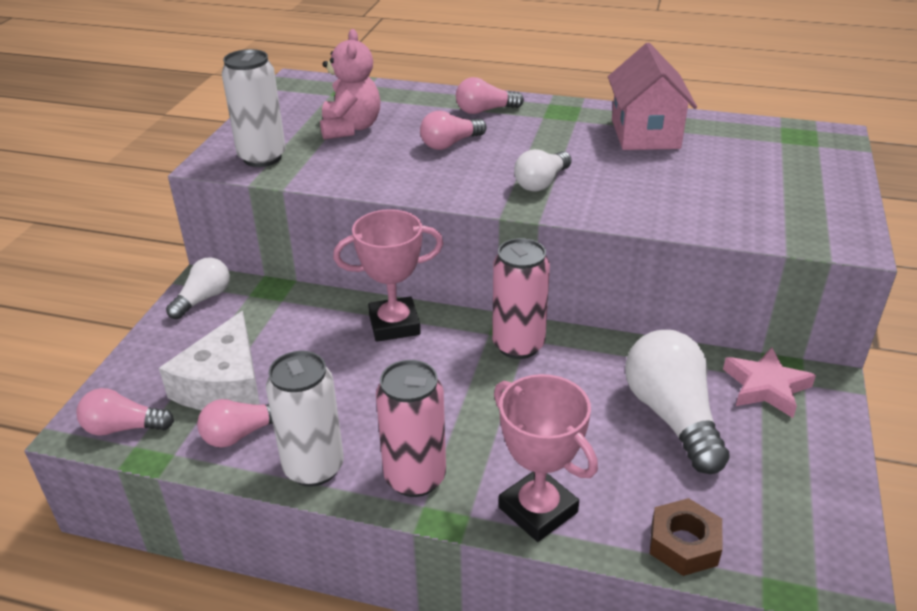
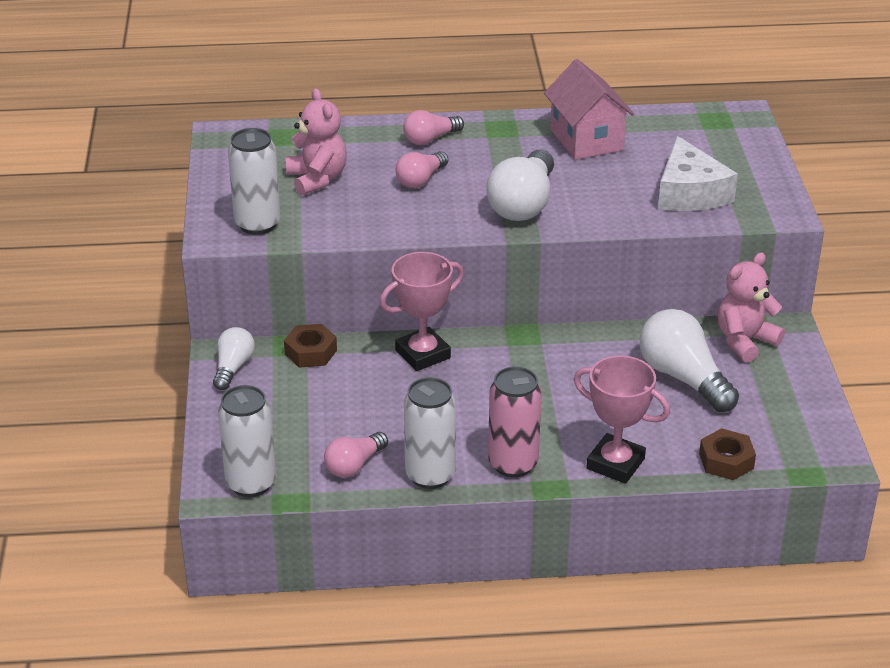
camera: 20 degrees left, 0 degrees up
(123, 428) = (251, 483): pink light bulb -> white can
(224, 384) = (309, 432): white cheese -> white cheese (689, 193)
(286, 299) = (310, 352): none -> brown nut
(518, 345) = (537, 349): pink can -> none
(541, 183) = (523, 204): white light bulb -> white light bulb, size x1.72
(766, 387) = (745, 341): pink star -> pink teddy bear

